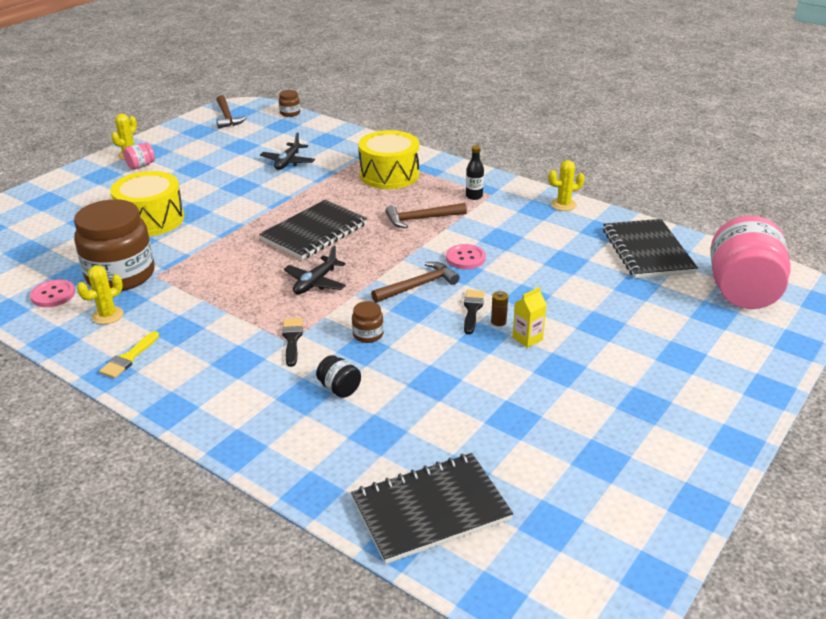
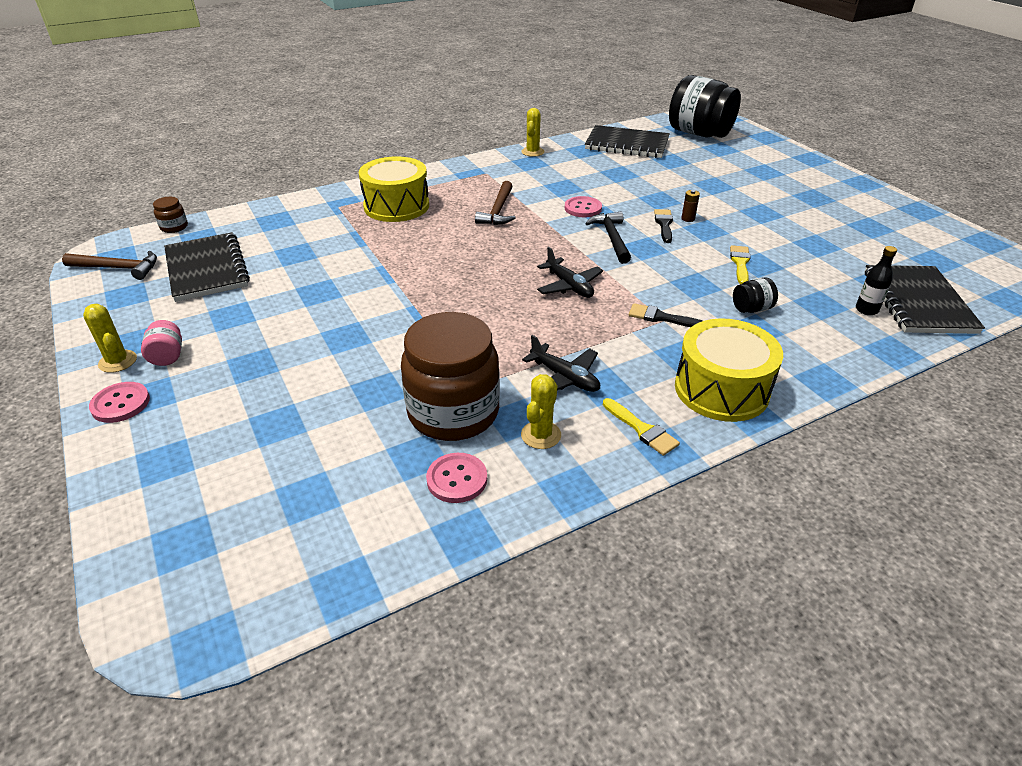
camera: 65 degrees left, 5 degrees up
(91, 170) = (120, 404): none -> pink button
(107, 315) = (541, 435): yellow cactus -> yellow cactus turned 45 degrees clockwise
(151, 219) = (332, 369): yellow drum -> yellow drum (721, 389)
(288, 162) = (298, 252): black plane -> black plane (564, 378)
(314, 232) = (471, 267): black notebook -> black notebook (206, 269)
(368, 334) = (675, 278): brown jar -> none
(418, 286) = (612, 238): brown hammer -> black hammer
(426, 369) = (740, 263): none -> yellow brush
(472, 309) = (664, 224): black brush -> black brush turned 60 degrees clockwise
(474, 196) = (481, 180): black bottle -> black bottle (866, 310)
(527, 338) = (717, 214): yellow carton -> none
(742, 292) = (699, 133): pink jar -> black jar

